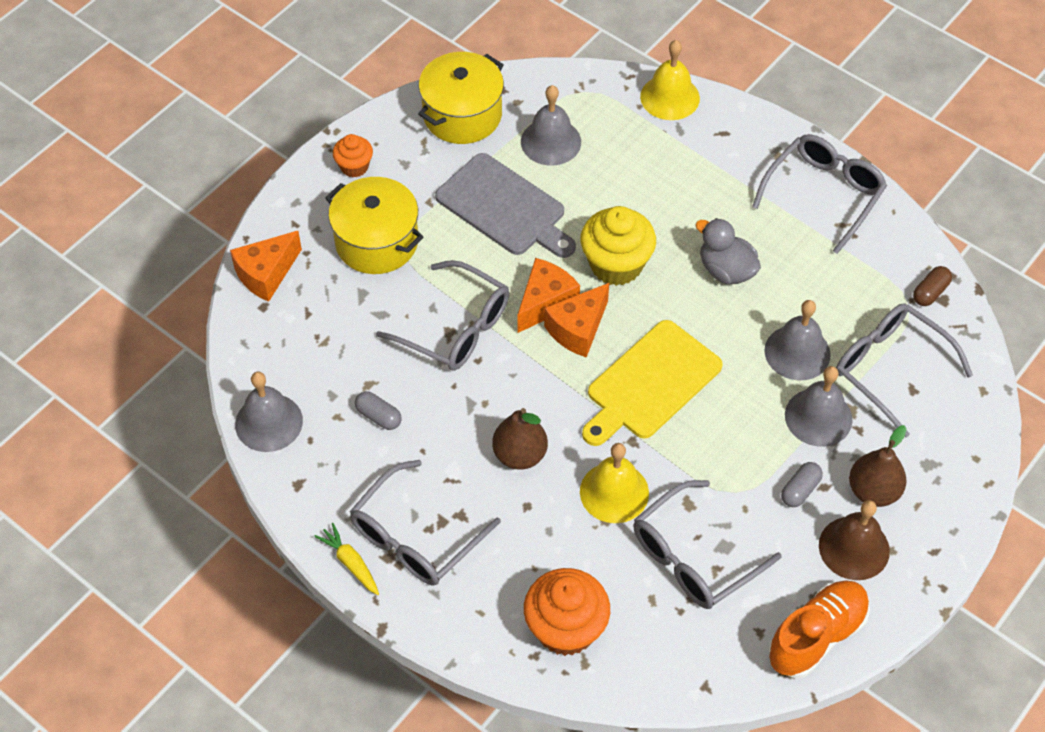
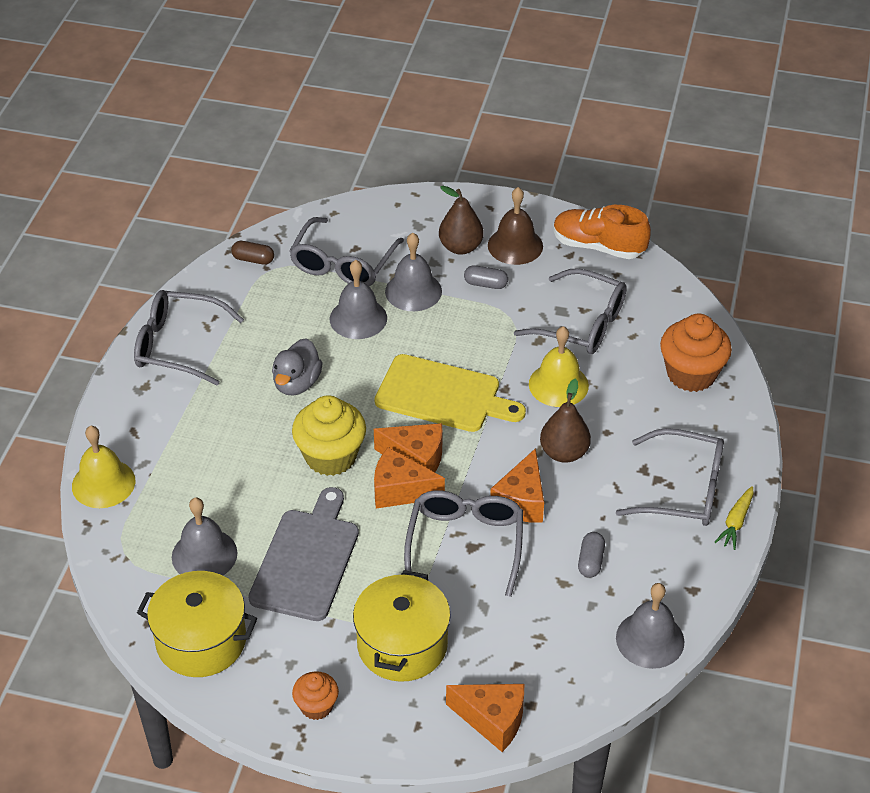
camera: 115 degrees left, 10 degrees down
(479, 392) = (521, 501): none -> orange cheese

